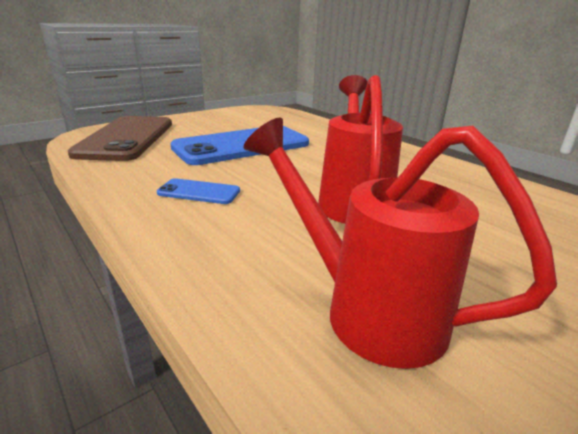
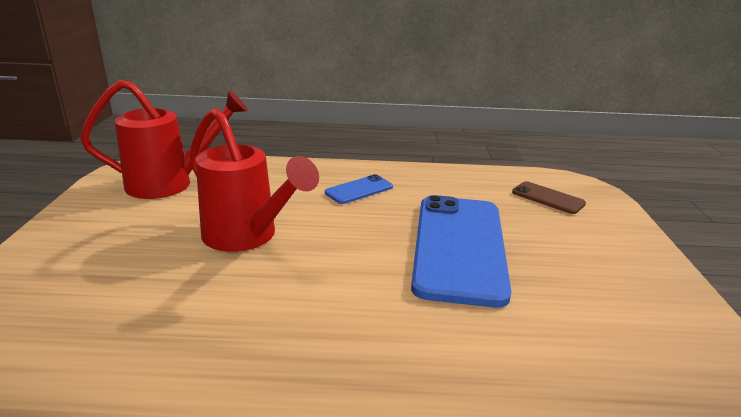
camera: 130 degrees right, 0 degrees up
(127, 138) = (548, 198): brown phone -> brown phone, size x0.44

